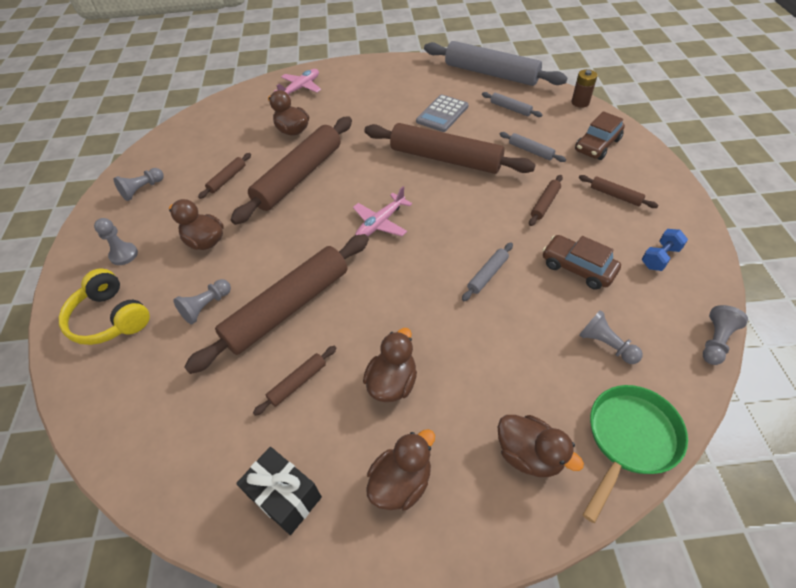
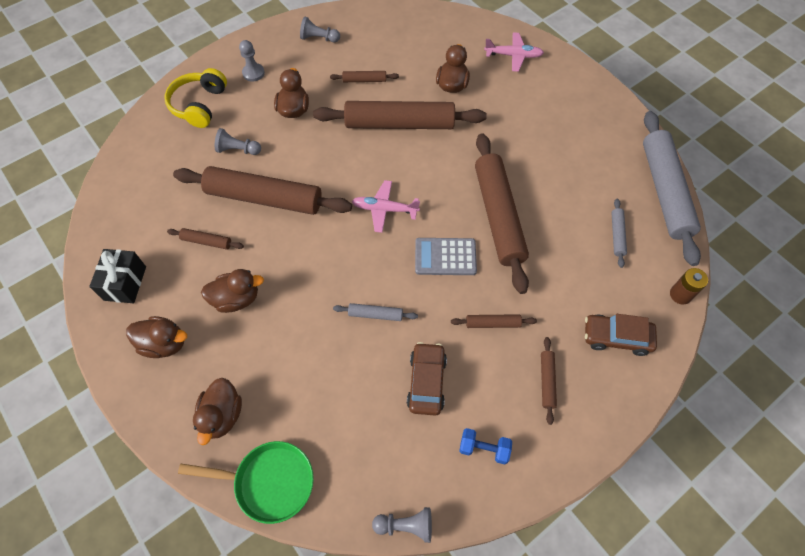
camera: 55 degrees right, 10 degrees up
(442, 114) = (562, 182): grey calculator -> grey calculator (445, 257)
(531, 151) = (562, 281): grey rolling pin -> none
(606, 344) = (352, 434): grey pawn -> none

